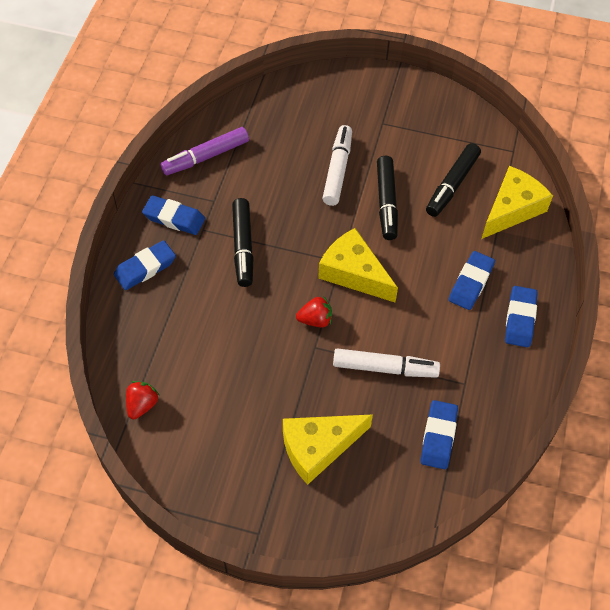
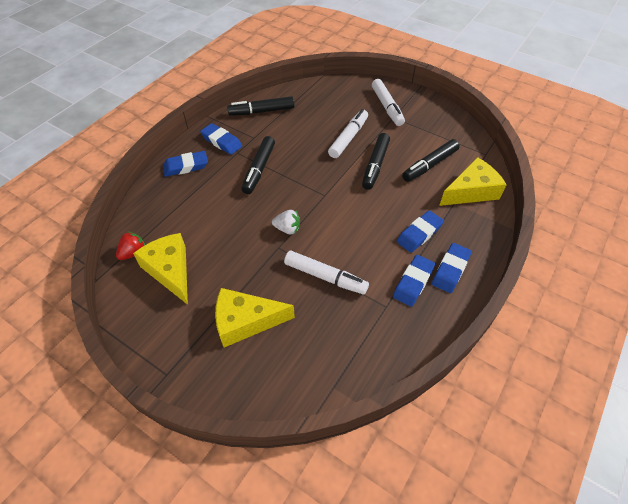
camera: 20 degrees right, 5 degrees down
(206, 157) = (262, 111): purple marker -> black marker
(315, 320) = (287, 229): red strawberry -> white strawberry
(354, 273) = (331, 205): yellow cheese -> yellow cheese (170, 270)
(368, 108) = (387, 107): none -> white marker
(438, 436) = (347, 342): blue eraser -> blue eraser (413, 282)

